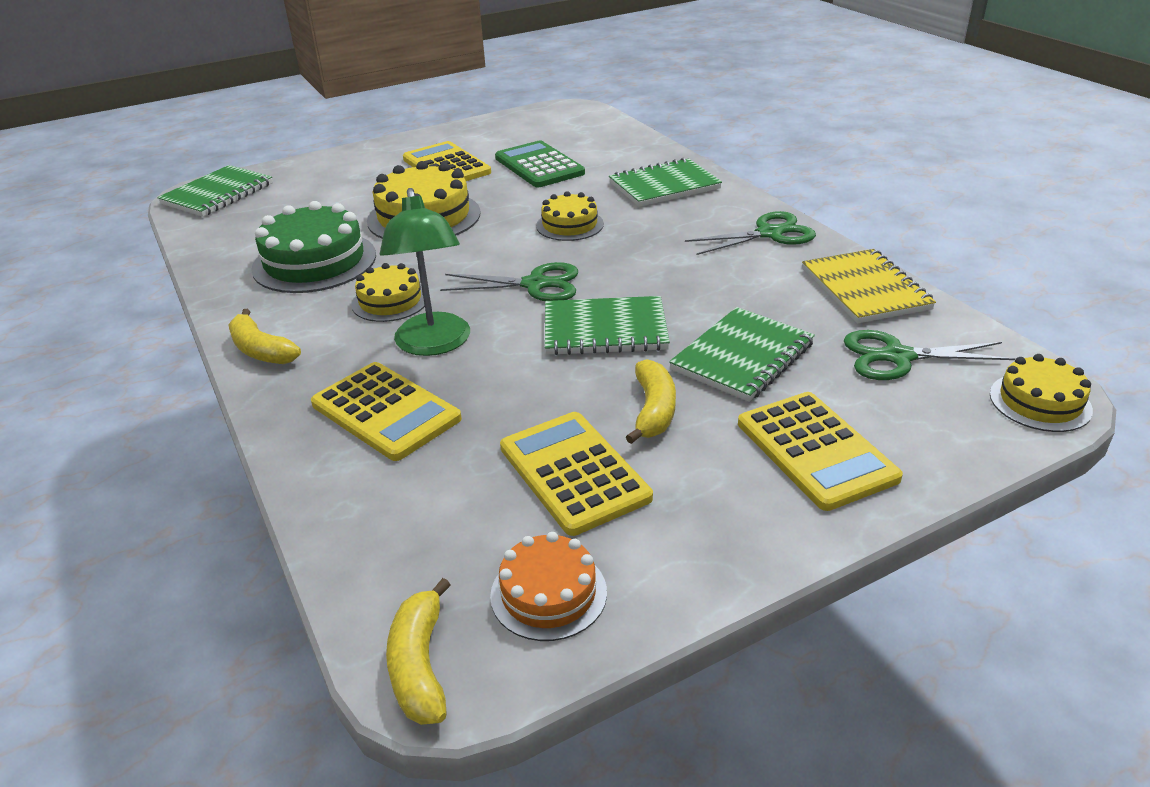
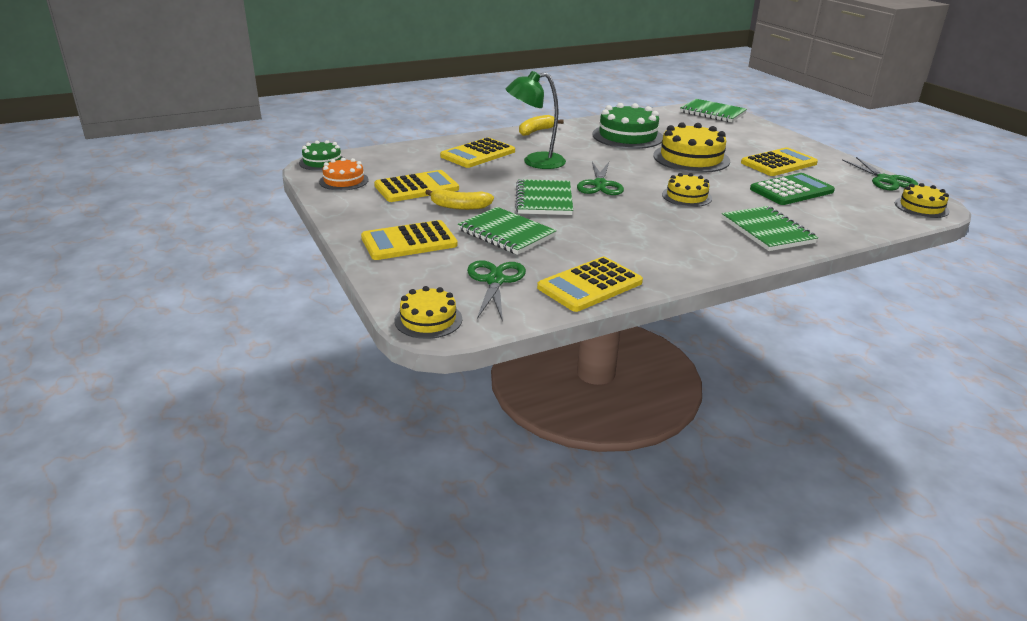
camera: 90 degrees right, 5 degrees down
(390, 301) = (582, 152): yellow cake -> yellow cake (921, 207)
(420, 665) = (322, 162): yellow banana -> green cake
(769, 234) = (683, 261): green scissors -> green scissors (886, 180)
(865, 289) = (590, 285): yellow notebook -> yellow calculator

